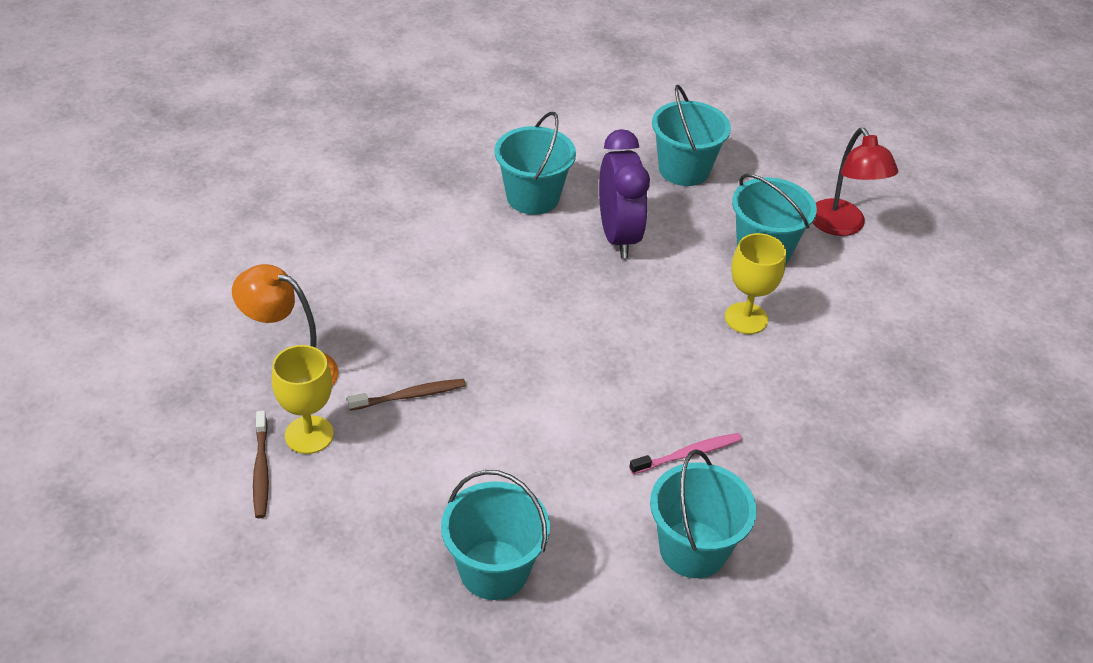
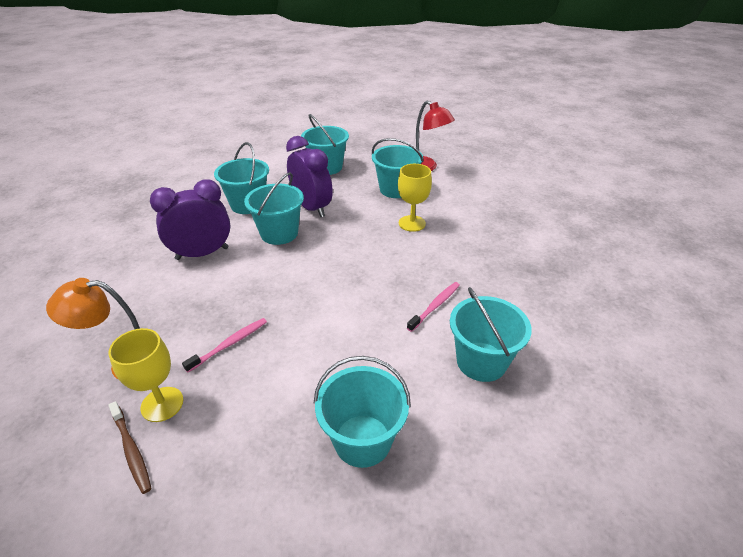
camera: 25 degrees left, 5 degrees down
(410, 396) = (230, 344): brown toothbrush -> pink toothbrush
(436, 255) = (202, 253): none -> purple clock
(549, 262) = (279, 233): none -> turquoise bucket

